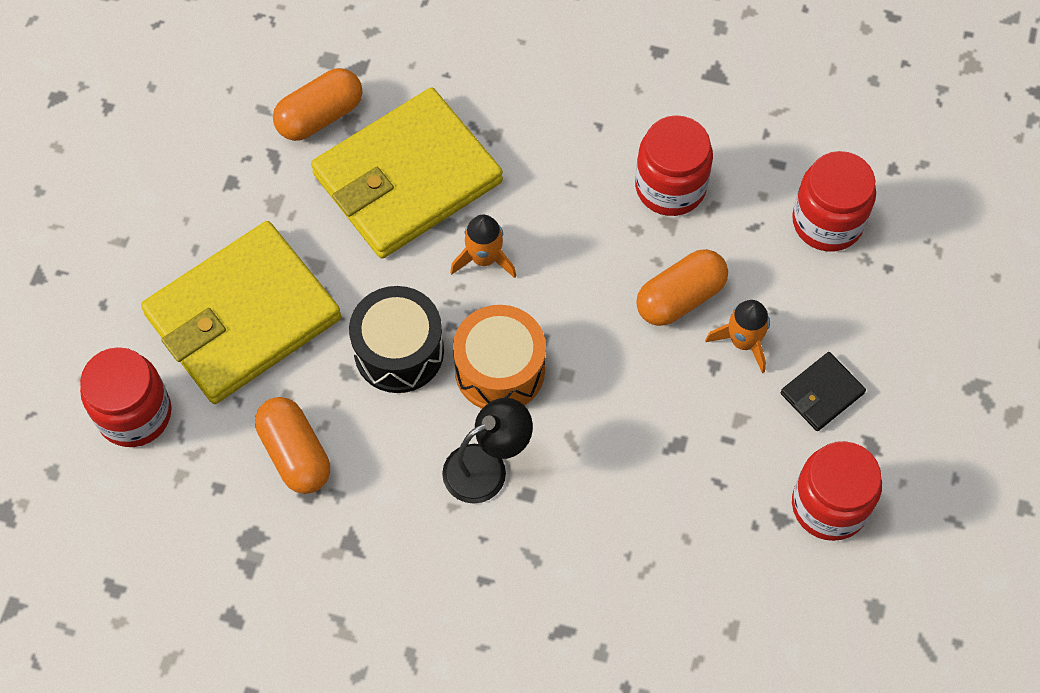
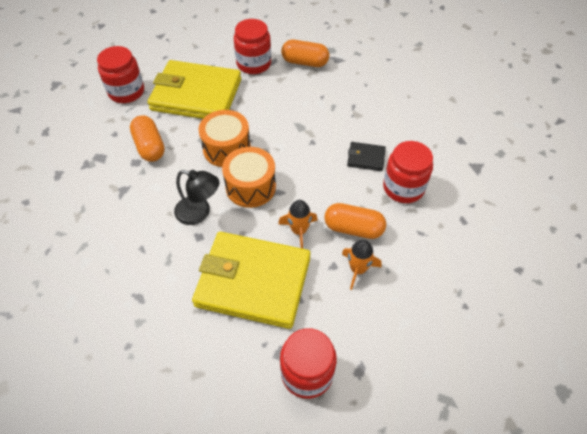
camera: 50 degrees right, 10 degrees down
(295, 453) = (149, 147): orange capsule -> orange capsule turned 45 degrees counterclockwise
(399, 351) = (227, 149): black drum -> orange drum
(407, 178) = (307, 102): yellow wallet -> yellow wallet (253, 281)
(484, 258) = (297, 148): orange rocket -> orange rocket (299, 231)
(822, 393) = (365, 324): black wallet -> black wallet (366, 158)
(827, 221) = (458, 261): red jar -> red jar (254, 64)

